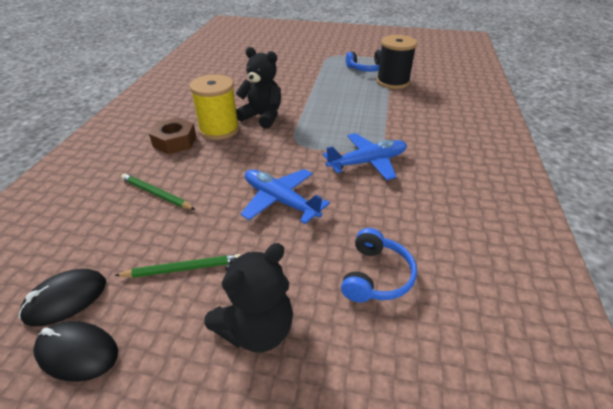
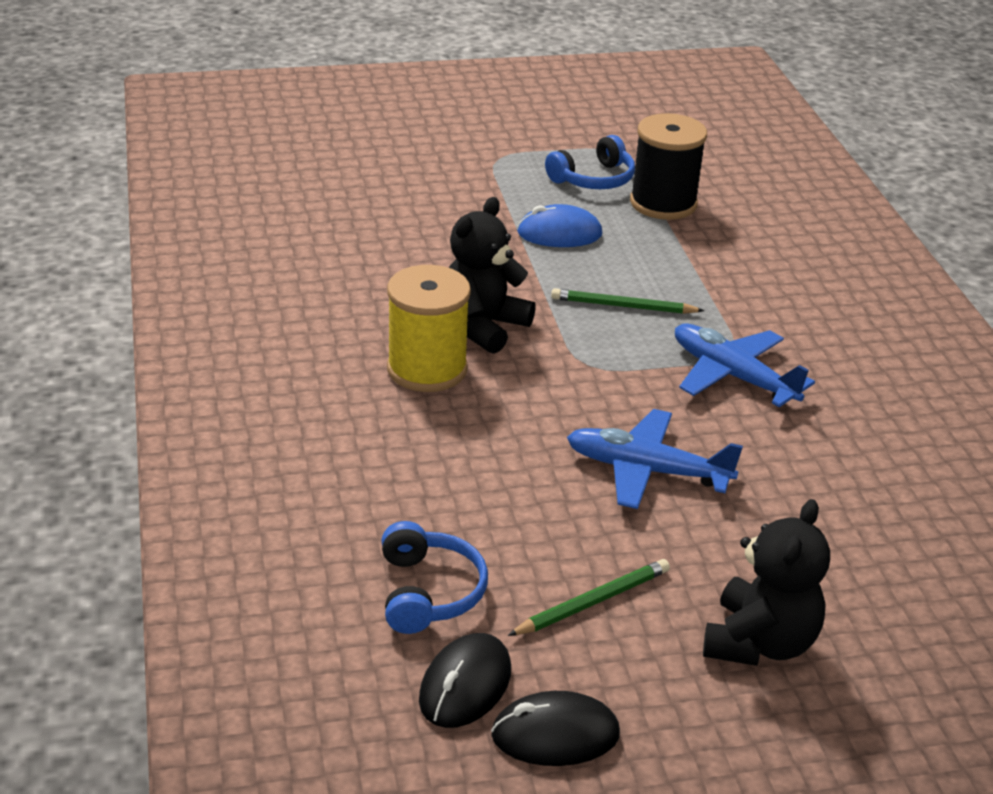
camera: 25 degrees left, 5 degrees down
(156, 194) = (436, 509): green pencil -> green pencil (623, 306)
(175, 142) = (368, 410): brown nut -> none
(262, 117) = (483, 327): black teddy bear -> black teddy bear turned 60 degrees counterclockwise
(332, 86) = (559, 233): none -> blue mouse
(368, 162) = (732, 375): blue plane -> blue plane turned 90 degrees counterclockwise
(376, 276) = (859, 539): blue headphones -> blue headphones (428, 592)

